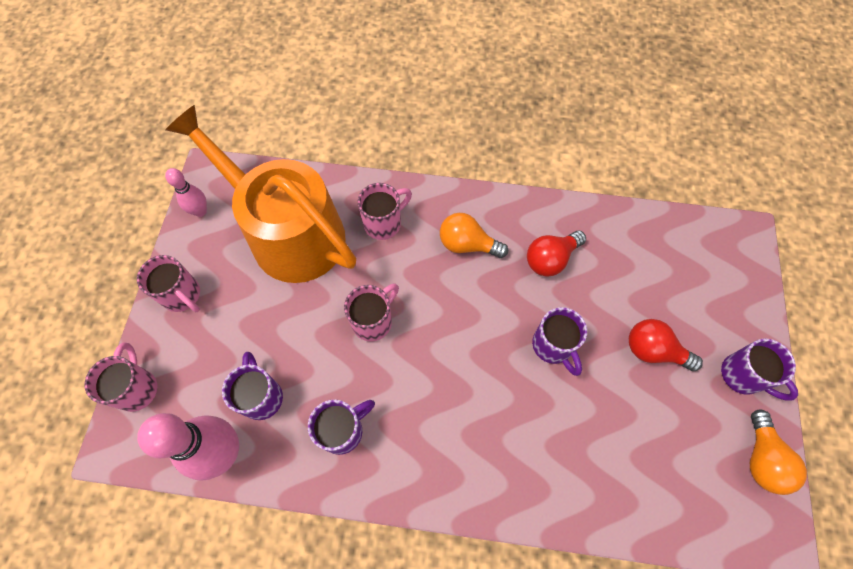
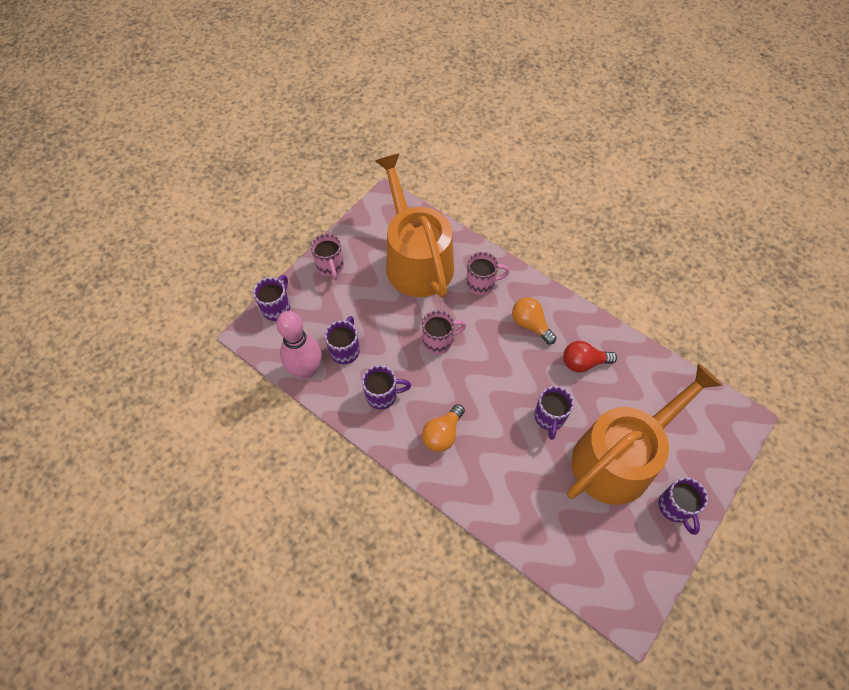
camera: 30 degrees right, 5 degrees down
(137, 388) = (277, 308): pink mug -> purple mug
(200, 211) = (368, 220): pink bowling pin -> none
(653, 350) = (619, 457): red light bulb -> orange watering can
(761, 459) = (652, 565): orange light bulb -> orange light bulb (442, 434)

